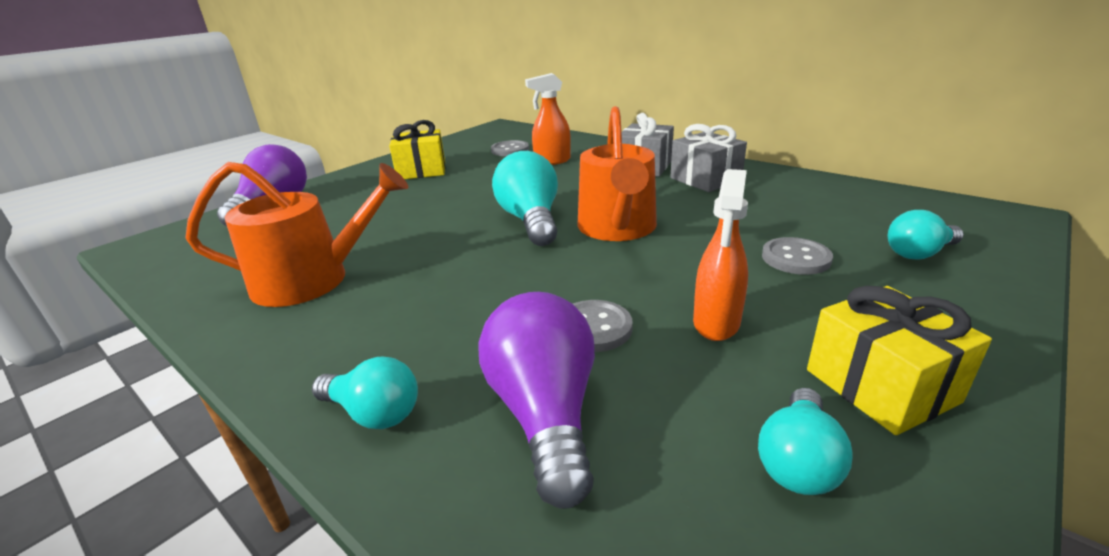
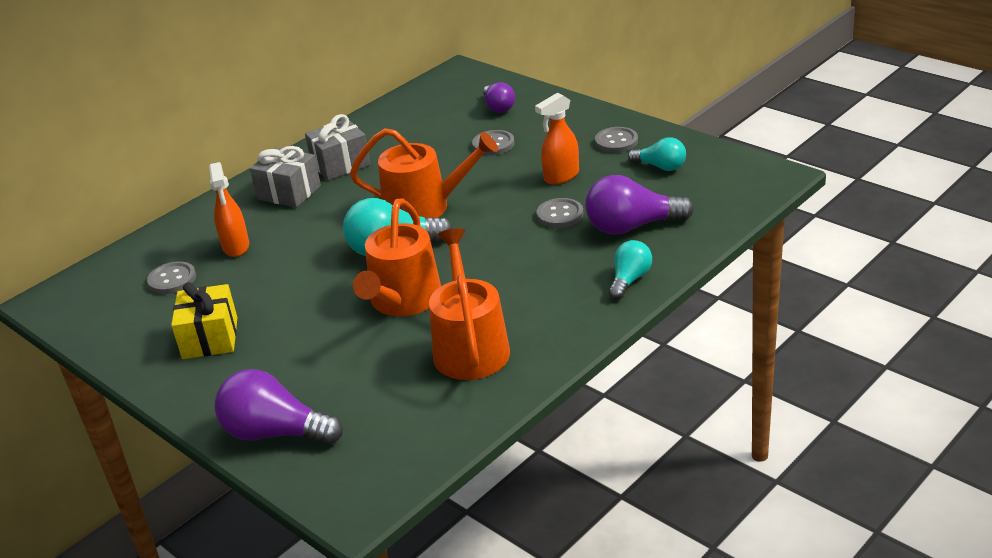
camera: 85 degrees left, 5 degrees up
(428, 235) = (403, 300): none -> orange watering can
(716, 323) = (561, 176): orange spray bottle -> orange spray bottle turned 120 degrees clockwise
(880, 386) = (616, 141): yellow gift -> grey button
(919, 253) = (498, 107): turquoise light bulb -> purple light bulb

